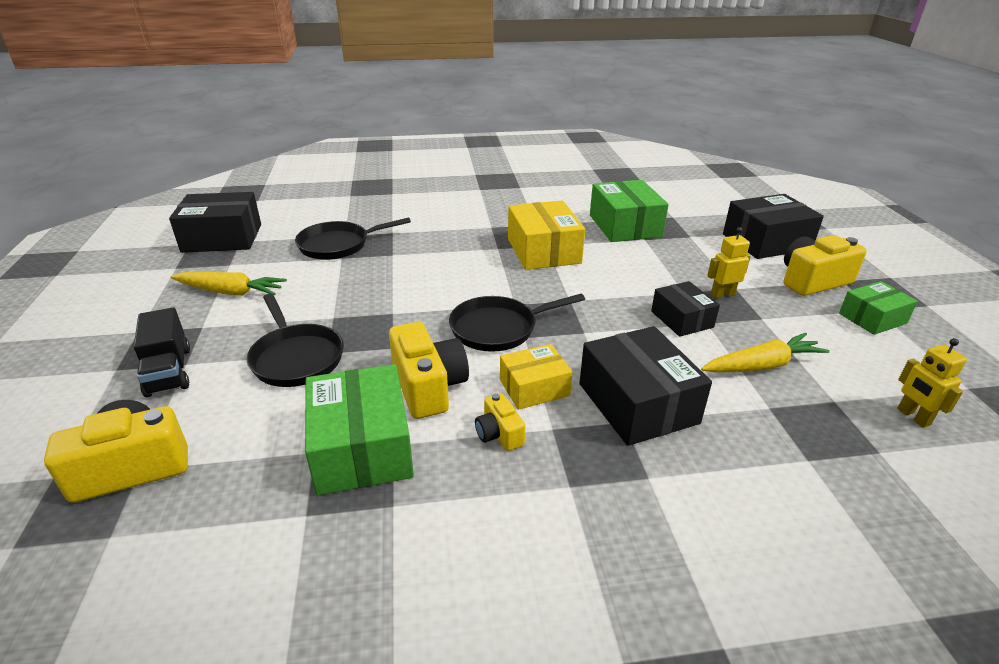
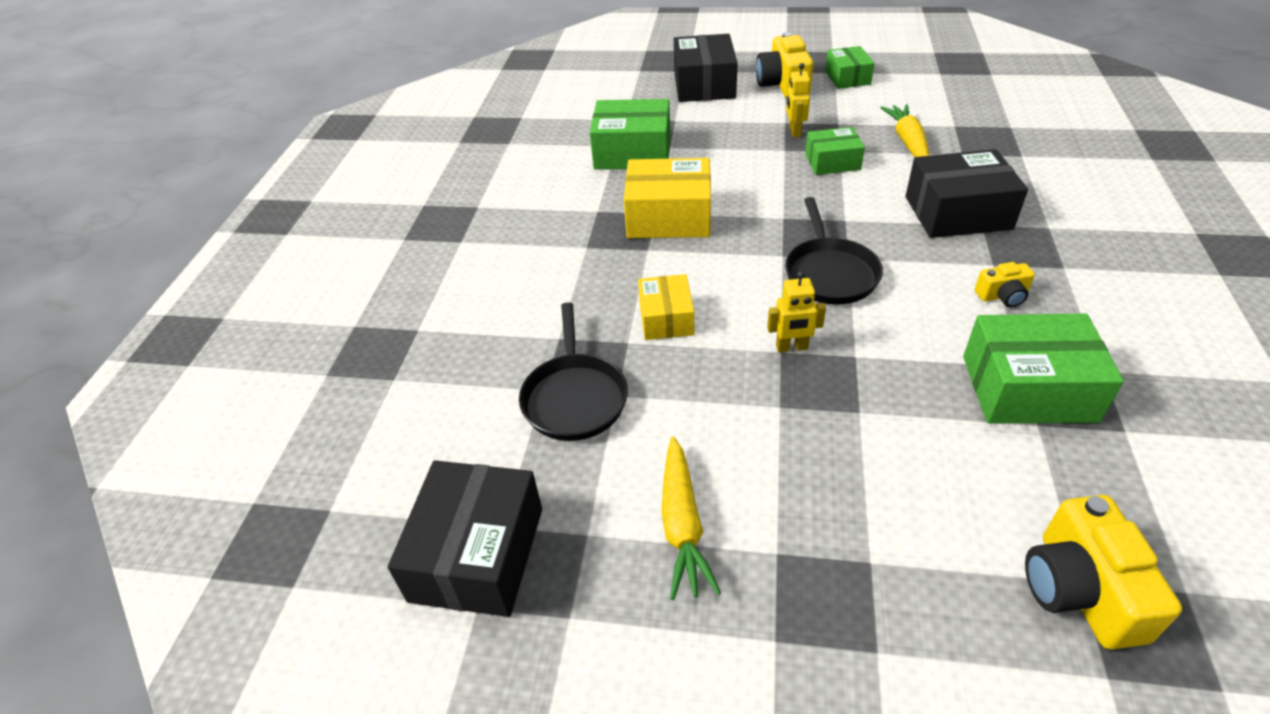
camera: 70 degrees left, 10 degrees up
(169, 371) = (887, 580): black truck -> none
(231, 292) = (682, 525): yellow carrot -> yellow carrot turned 150 degrees clockwise
(296, 358) = (868, 442): black pan -> none
(428, 387) = (930, 334): yellow camera -> none
(534, 388) = (934, 265): yellow box -> yellow box (666, 318)
(682, 319) = (832, 162): black box -> green box
(913, 417) = (972, 103): yellow robot -> yellow robot (792, 347)

